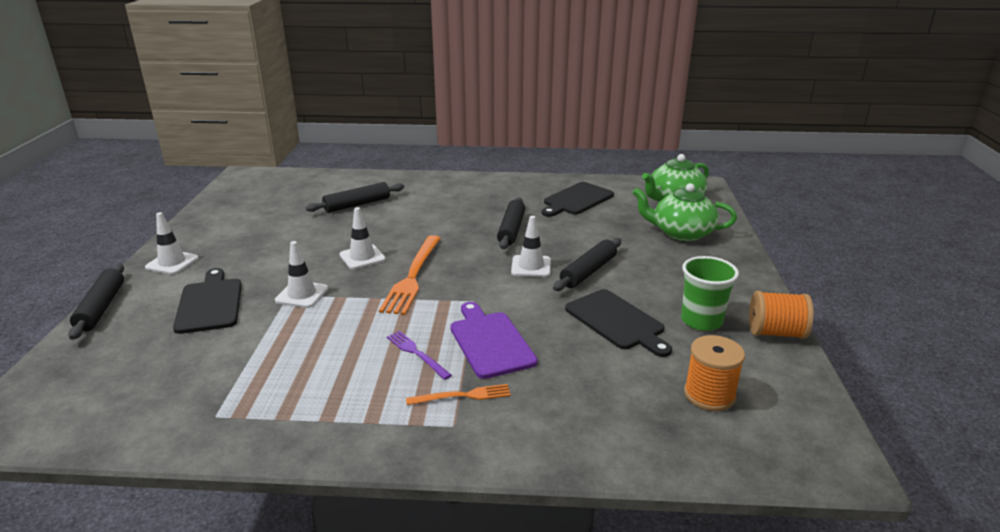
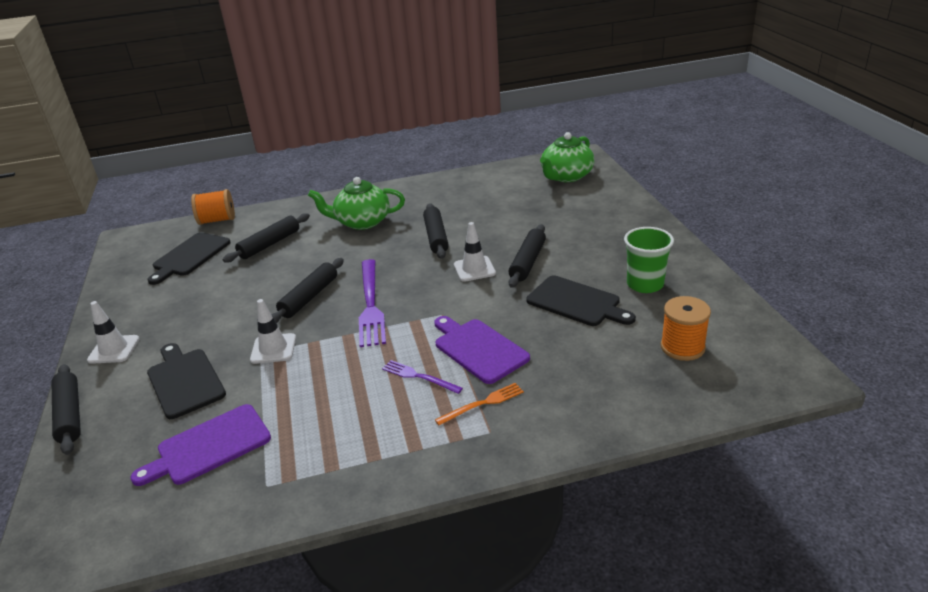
camera: 15 degrees left, 5 degrees up
(191, 366) = (209, 446): none -> purple cutting board
(362, 257) = (309, 297): white traffic cone -> black rolling pin
(413, 276) = (370, 305): orange fork -> purple fork
(576, 200) = (479, 194): black cutting board -> black cutting board (189, 256)
(681, 233) = (588, 206): green teapot -> green teapot (362, 222)
(775, 333) = (707, 280): orange spool -> orange spool (217, 220)

